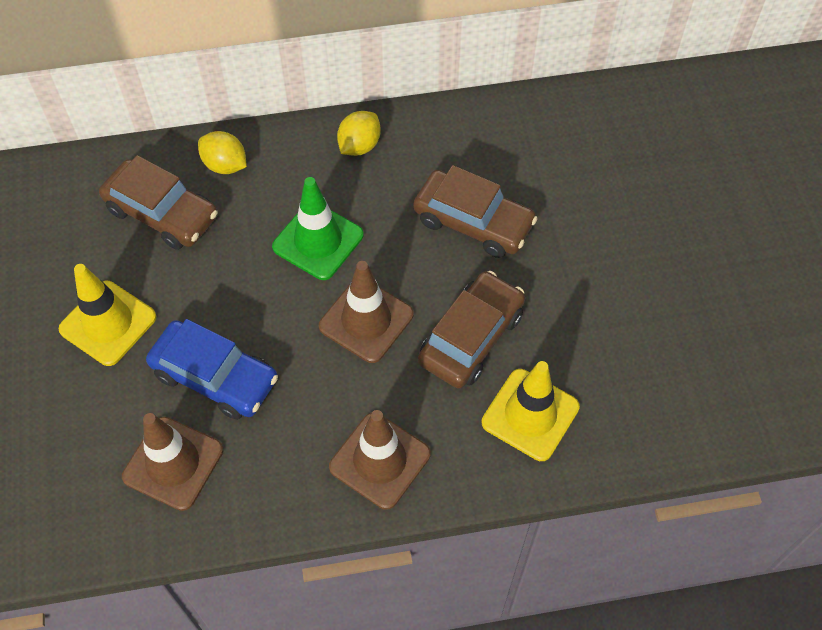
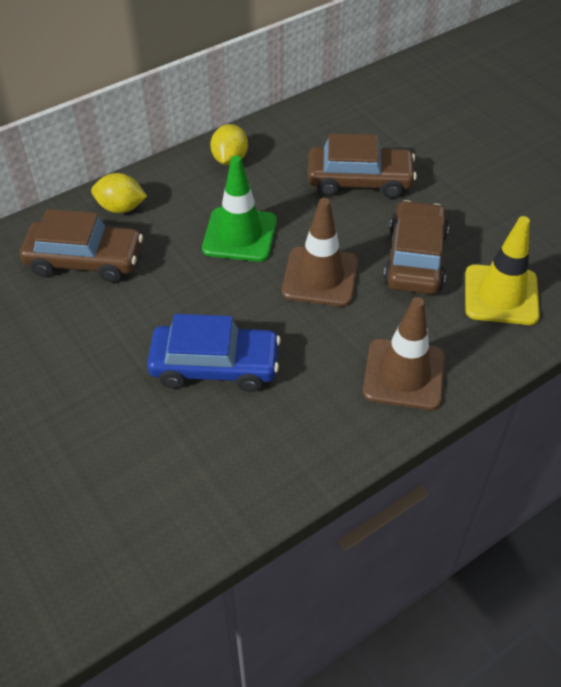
camera: 25 degrees left, 10 degrees down
(108, 323) = (85, 361): yellow traffic cone -> none
(173, 463) = (220, 449): brown traffic cone -> none

